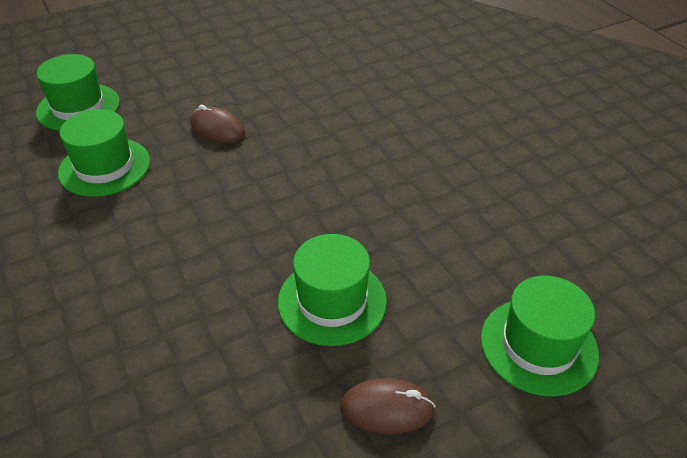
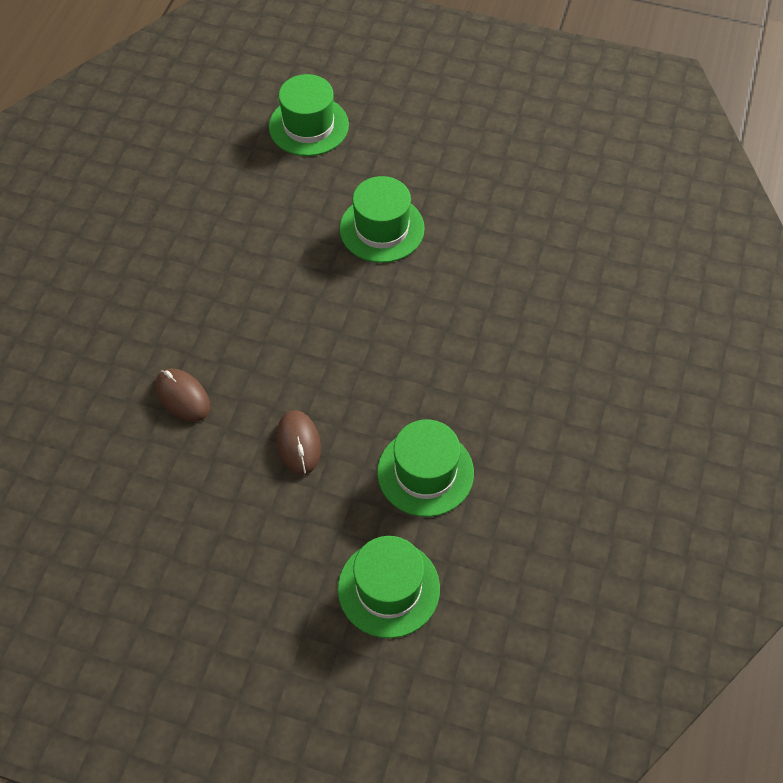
camera: 135 degrees left, 15 degrees up
(387, 409) = (419, 157): brown mouse -> brown mouse (183, 397)

